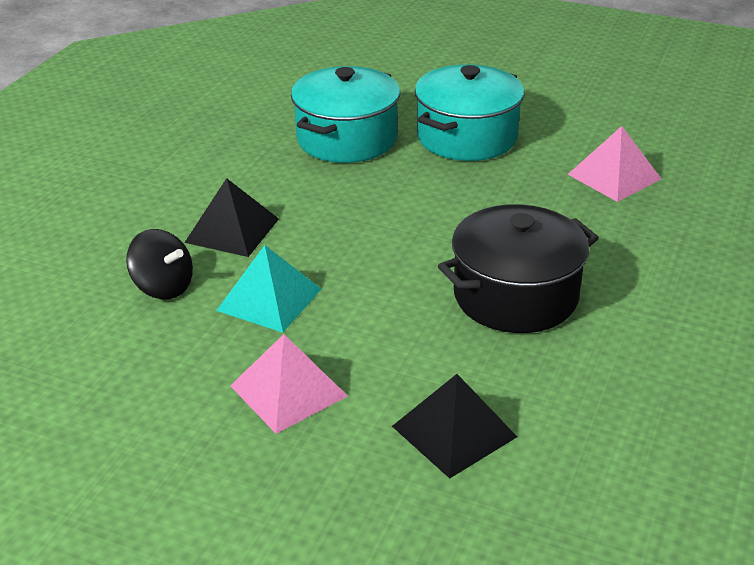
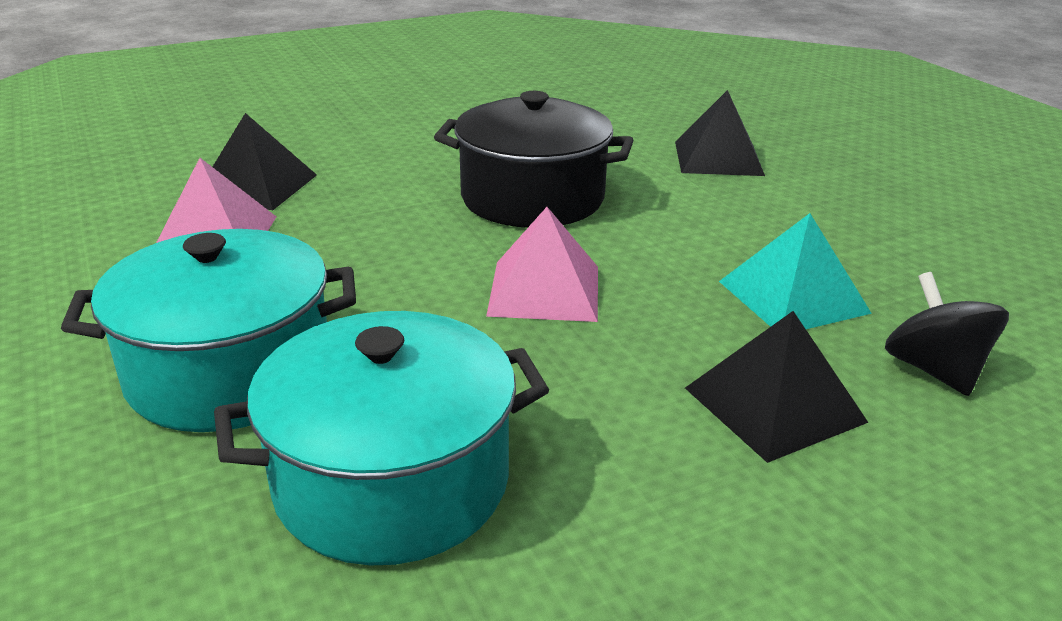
camera: 140 degrees left, 5 degrees down
(288, 390) = (837, 223): pink pyramid -> pink pyramid (544, 290)
(677, 213) = (257, 186): none -> black pyramid

